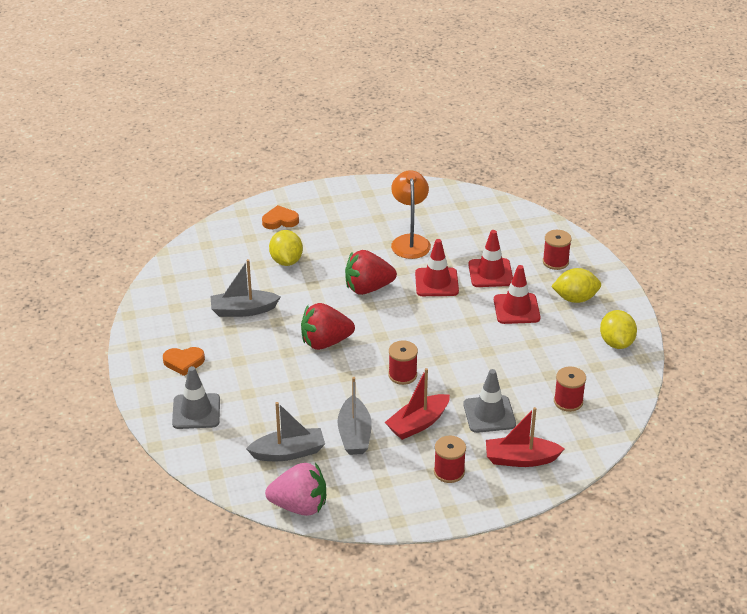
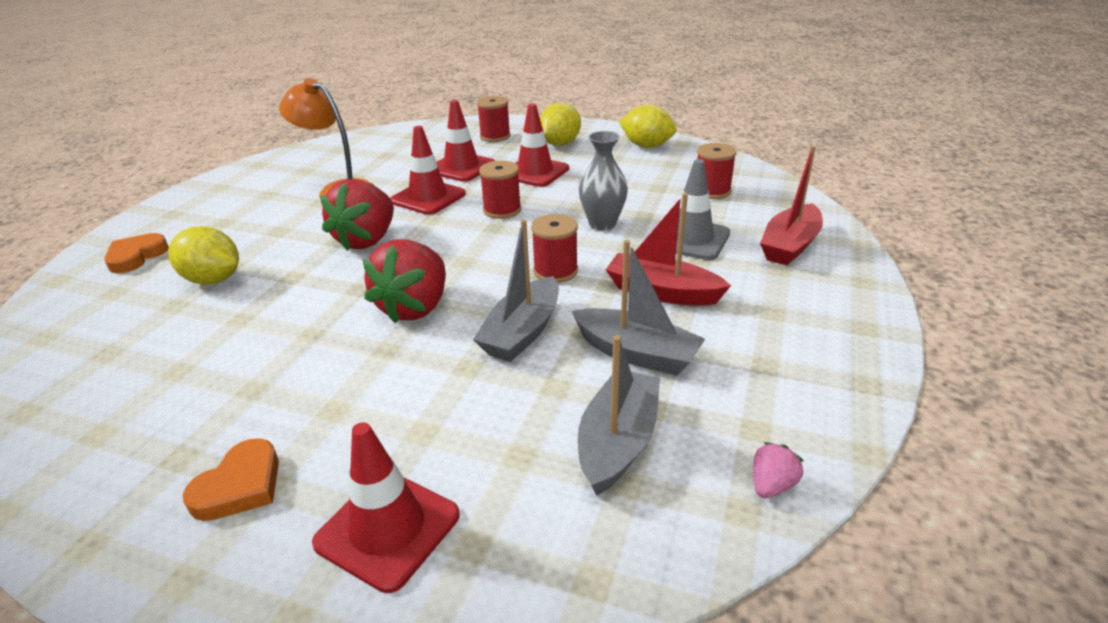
camera: 55 degrees left, 5 degrees down
(196, 411) = (387, 529): grey traffic cone -> red traffic cone
(243, 310) = (236, 357): grey boat -> grey boat (522, 332)
(299, 506) = (771, 485): pink strawberry -> pink strawberry, size x0.43
(418, 423) = (662, 292): red boat -> red boat turned 120 degrees clockwise
(449, 472) = (780, 301): red spool -> red spool (502, 210)
(473, 370) = (602, 224): none -> grey vase

